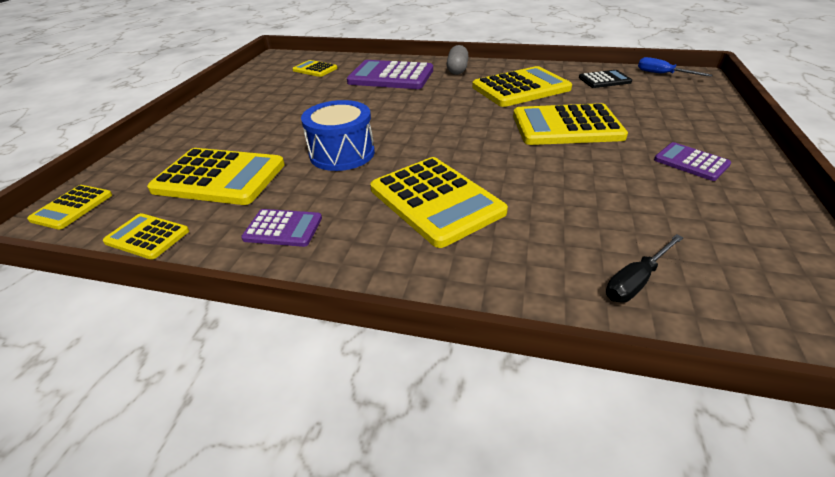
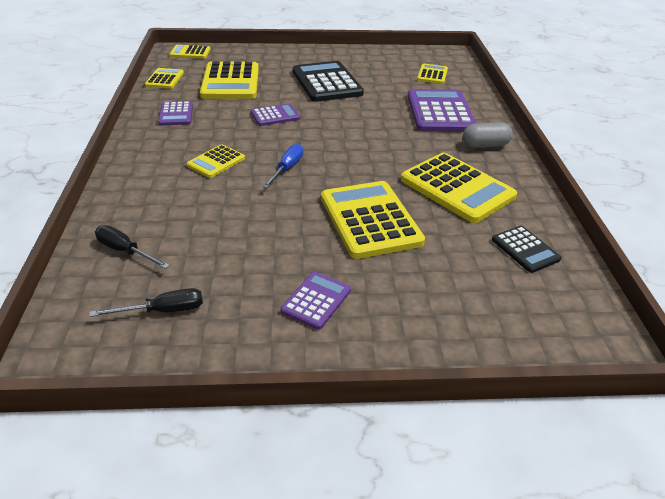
camera: 70 degrees right, 0 degrees up
(284, 117) = (326, 83): none -> black calculator
(342, 153) = (275, 115): blue drum -> purple calculator
(436, 201) = (216, 162): yellow calculator -> yellow calculator, size x0.53
(662, 74) = (588, 305): blue screwdriver -> blue screwdriver (287, 168)
(741, 251) = (163, 311): none -> black screwdriver

